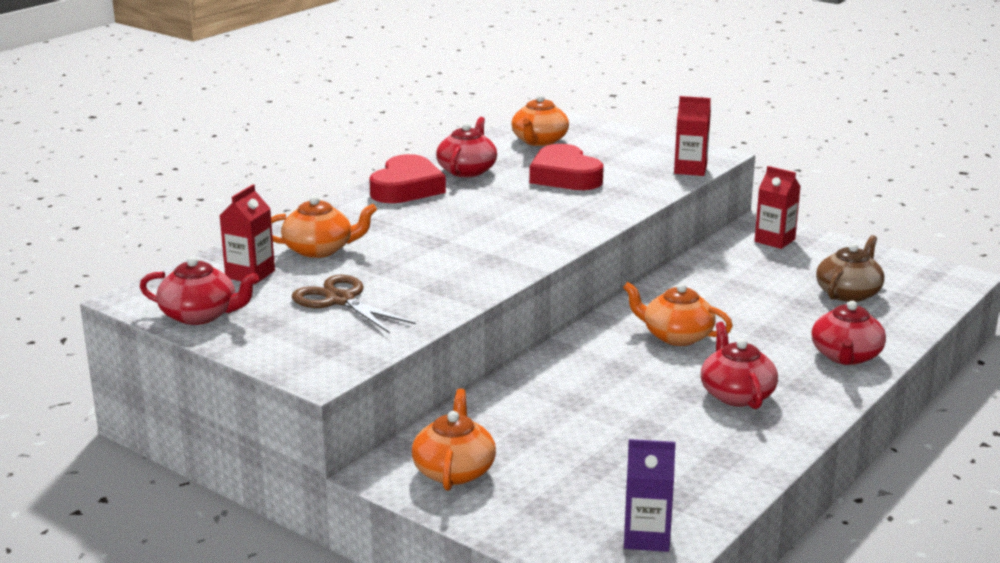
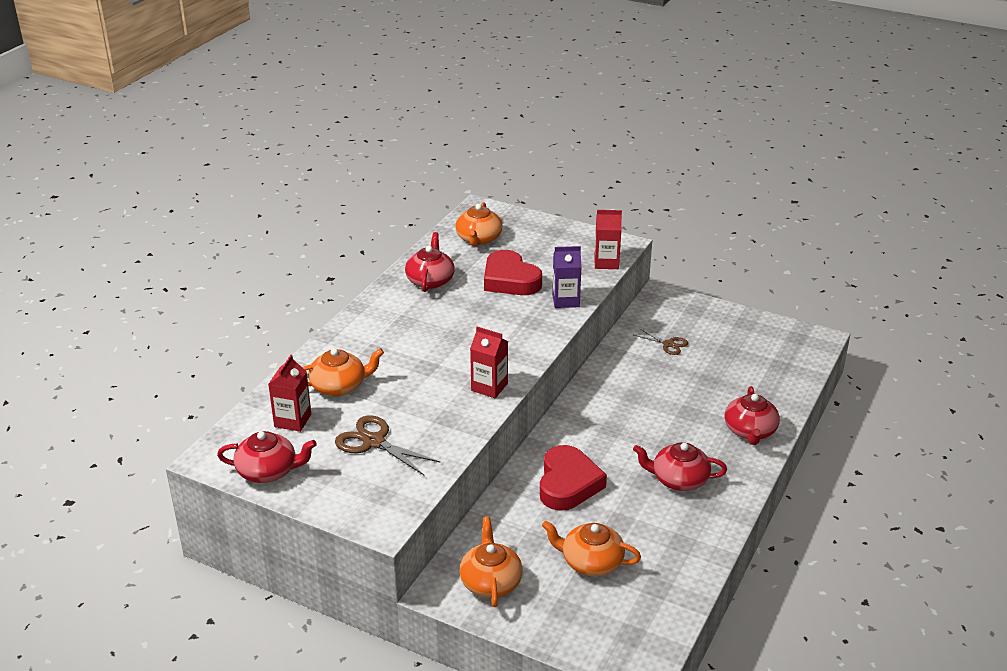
camera: 10 degrees left, 10 degrees up
(406, 188) = (387, 306): red heart -> red heart (568, 484)
(646, 537) = (644, 627): purple carton -> purple carton (565, 300)
(676, 336) = (622, 424): orange teapot -> orange teapot (591, 562)
(736, 394) = (679, 479): red teapot -> red teapot turned 60 degrees counterclockwise
(758, 268) = (668, 344): none -> brown scissors
(774, 240) = (674, 312): red carton -> red carton (489, 387)
(848, 293) = (740, 364): brown teapot -> none

